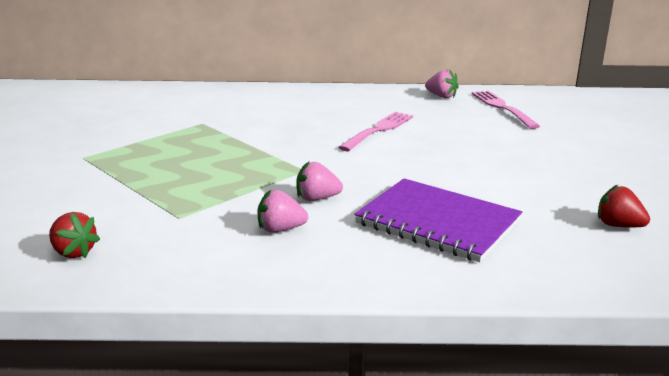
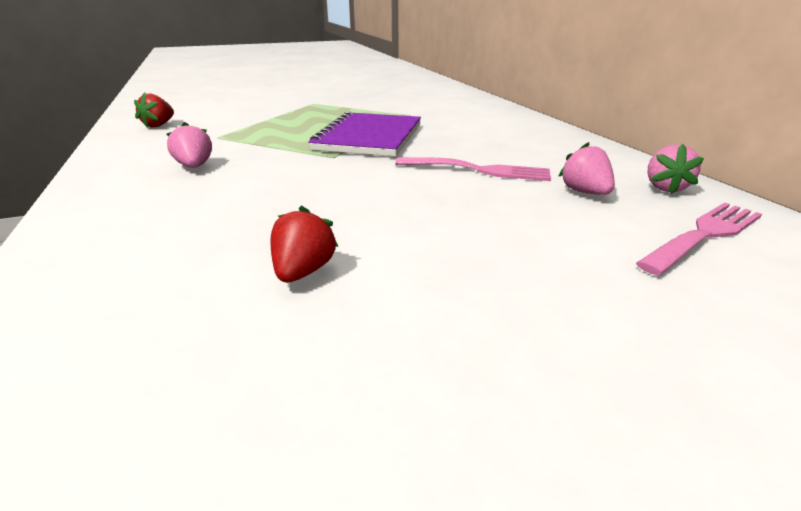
camera: 70 degrees right, 5 degrees up
(317, 198) = (266, 169): pink strawberry -> pink strawberry (584, 192)
(437, 223) = (215, 230): purple notebook -> purple notebook (369, 137)
(618, 225) = (219, 407): red strawberry -> red strawberry (303, 271)

